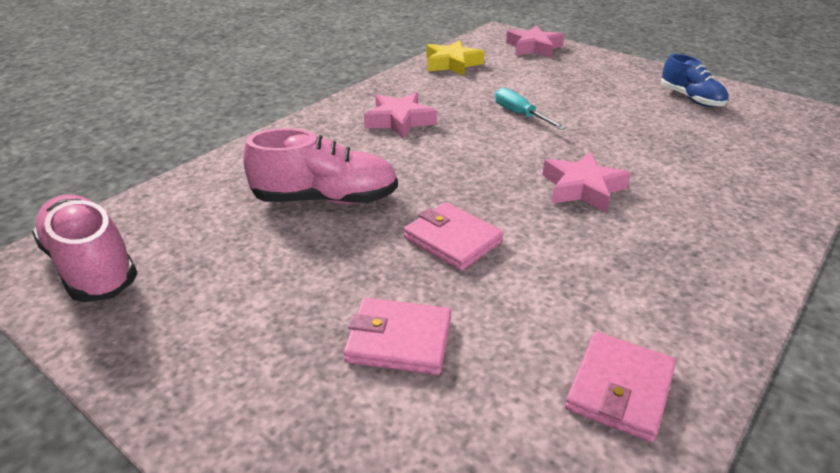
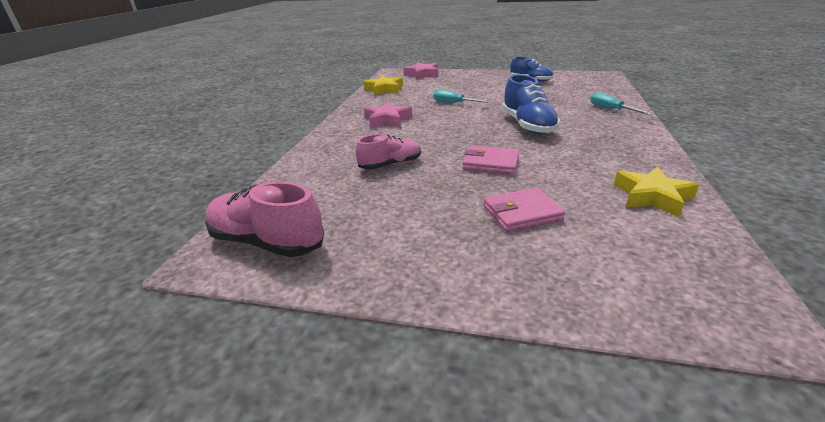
camera: 25 degrees left, 5 degrees down
(325, 199) = (390, 165): pink shoe -> pink shoe, size x0.67
(582, 188) = (527, 125): pink star -> blue shoe
(619, 389) = (652, 196): pink wallet -> yellow star
(760, 197) = (611, 110): none -> turquoise screwdriver

